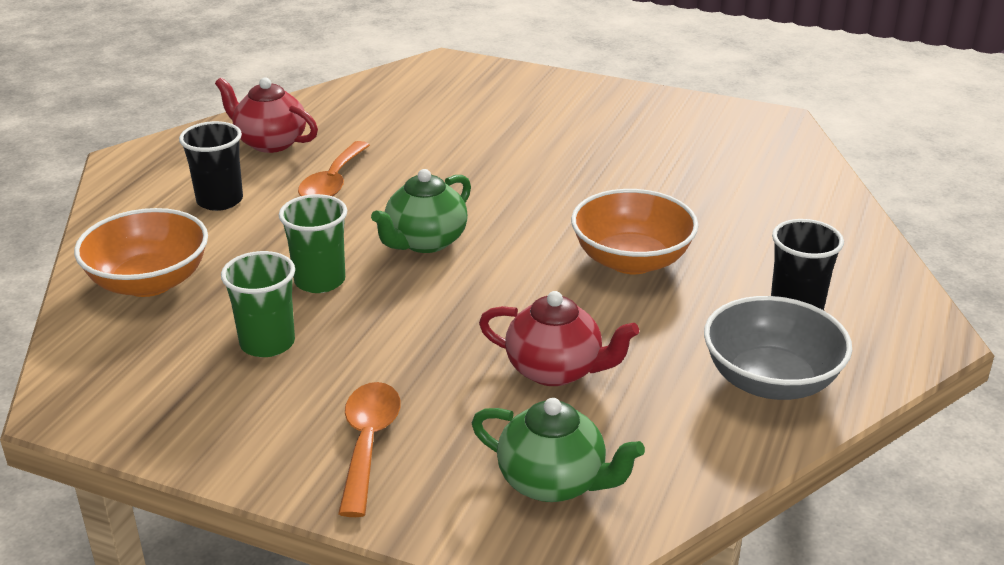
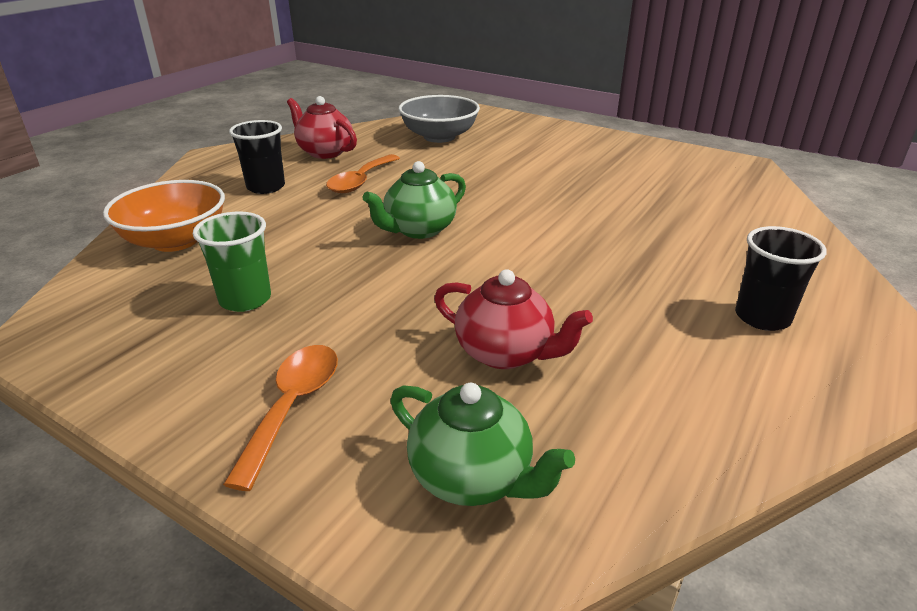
camera: 10 degrees right, 0 degrees up
(320, 281) = (316, 252): green cup -> none
(631, 260) = (601, 260): orange bowl -> none
(770, 380) = (733, 389): grey bowl -> grey bowl (439, 137)

